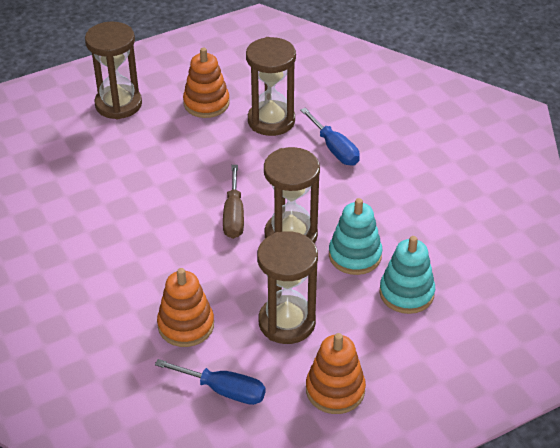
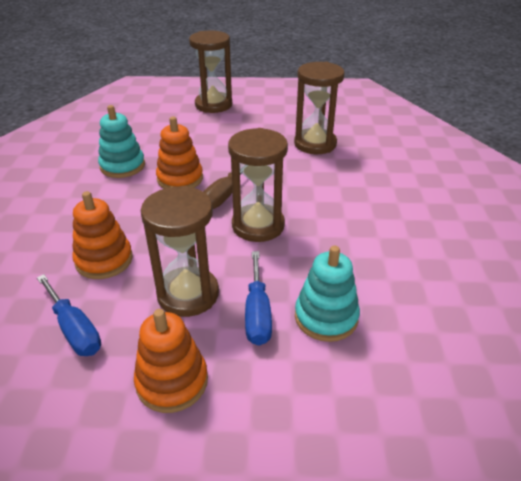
camera: 30 degrees right, 5 degrees down
(206, 103) = (275, 120): orange stacking toy -> orange stacking toy (180, 179)
(334, 149) = (352, 177): blue screwdriver -> blue screwdriver (257, 313)
(355, 255) = (301, 263): turquoise stacking toy -> turquoise stacking toy (122, 166)

